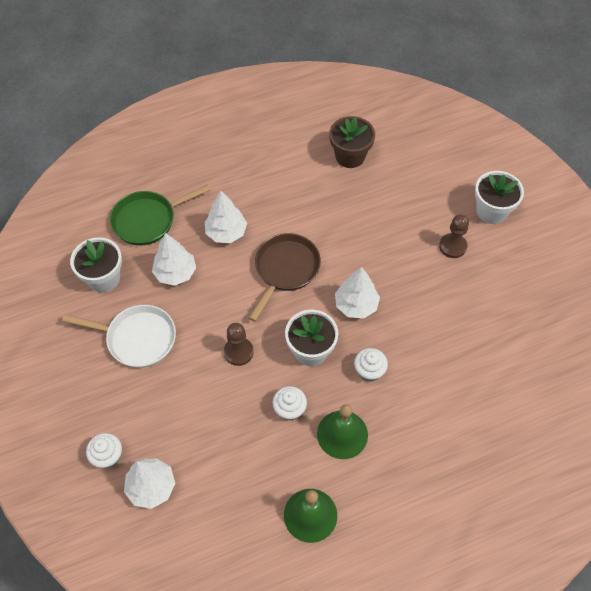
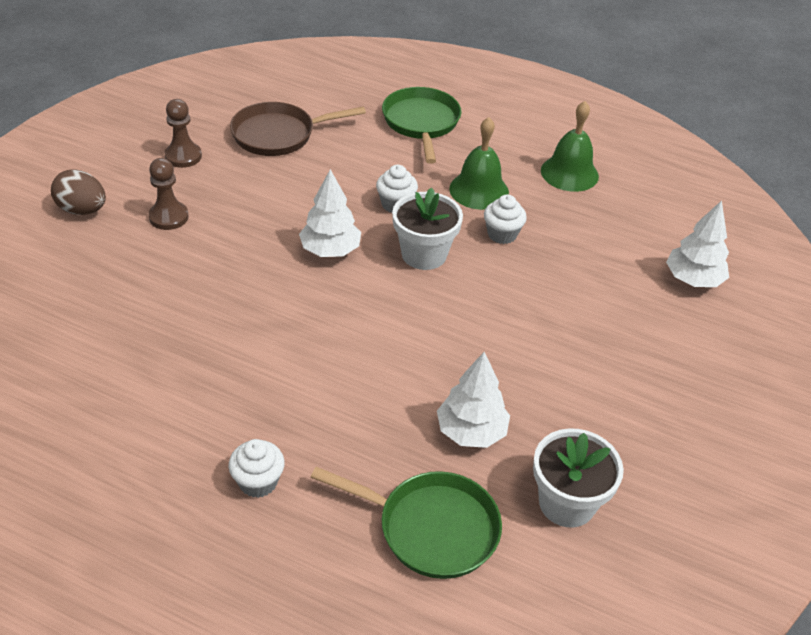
camera: 135 degrees left, 15 degrees down
(108, 456) = (718, 330): white cupcake -> white cupcake (258, 482)
(137, 338) = (590, 403): white pan -> none
(226, 232) = (356, 423): white tree -> none
(238, 352) = (494, 306): brown pawn -> brown pawn (183, 156)
(285, 270) = (349, 331): brown pan -> brown pan (279, 135)
(350, 156) = (94, 376): brown flower pot -> none
(448, 462) = (421, 123): none -> green pan
(491, 211) = (82, 210): white flower pot -> brown egg

